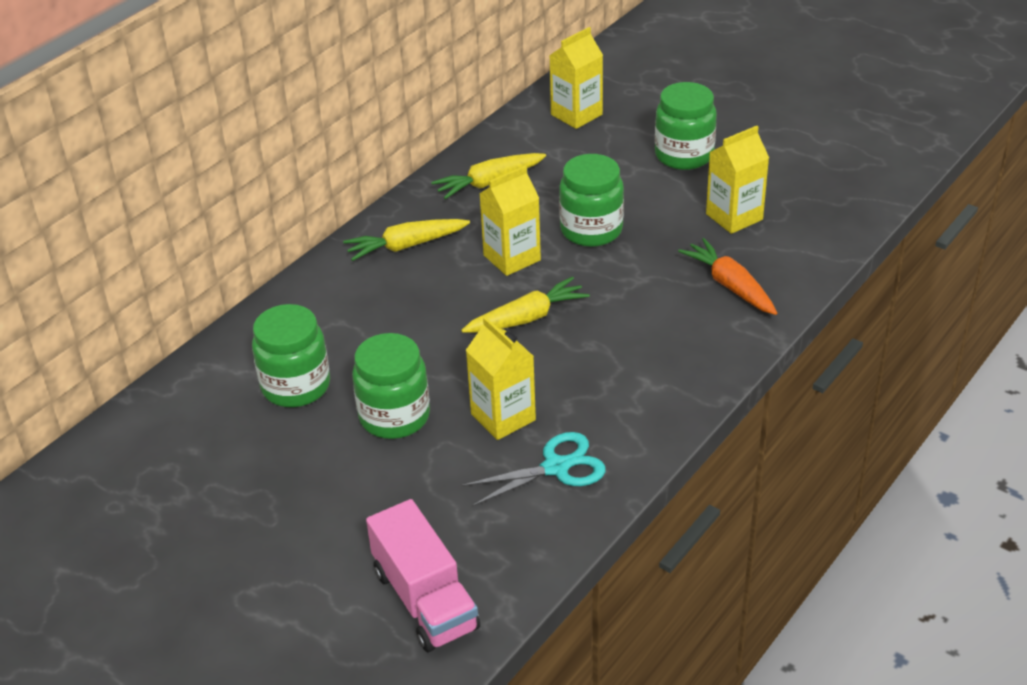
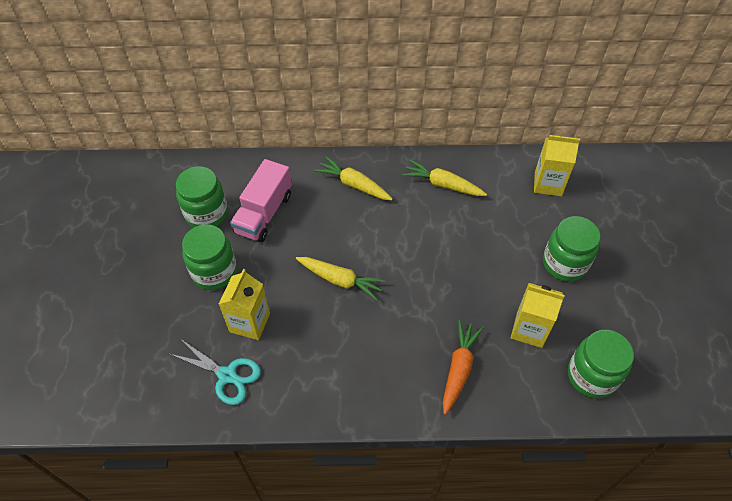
camera: 50 degrees right, 15 degrees up
(425, 600) = (88, 377): pink truck -> pink truck (264, 213)
(512, 258) = (386, 239): yellow carton -> none
(591, 230) = (445, 261): green jar -> green jar (591, 376)

